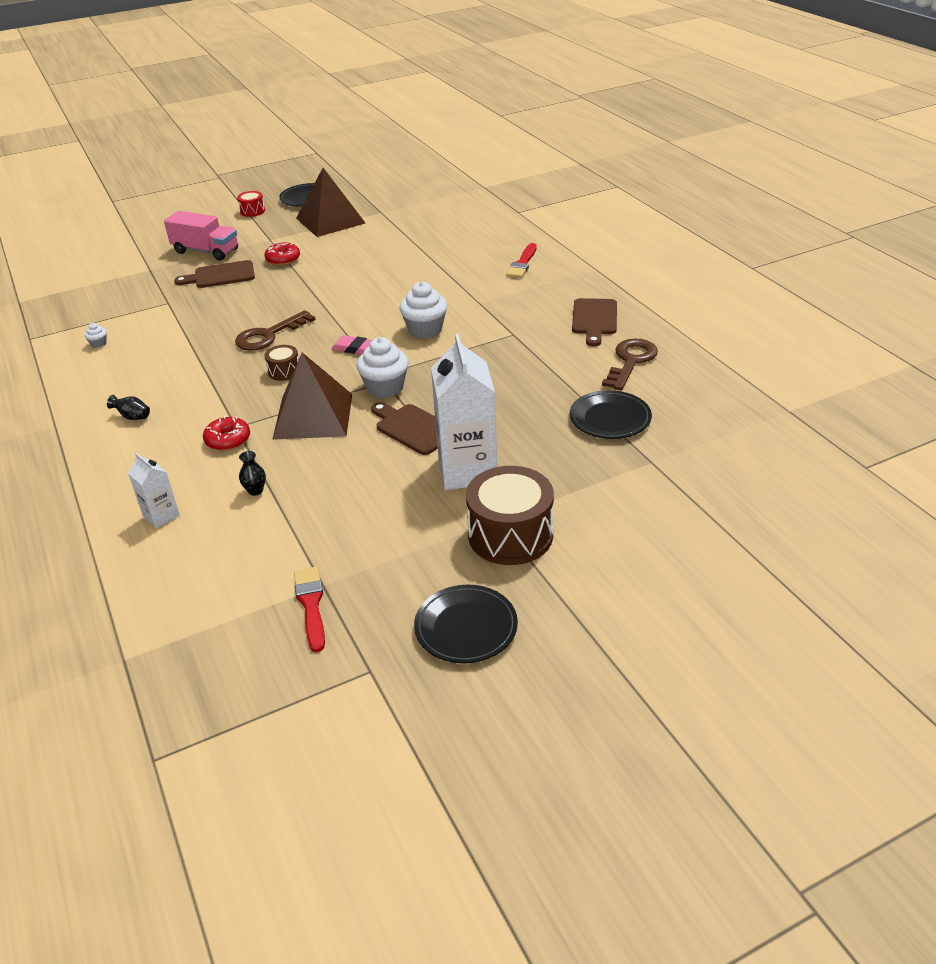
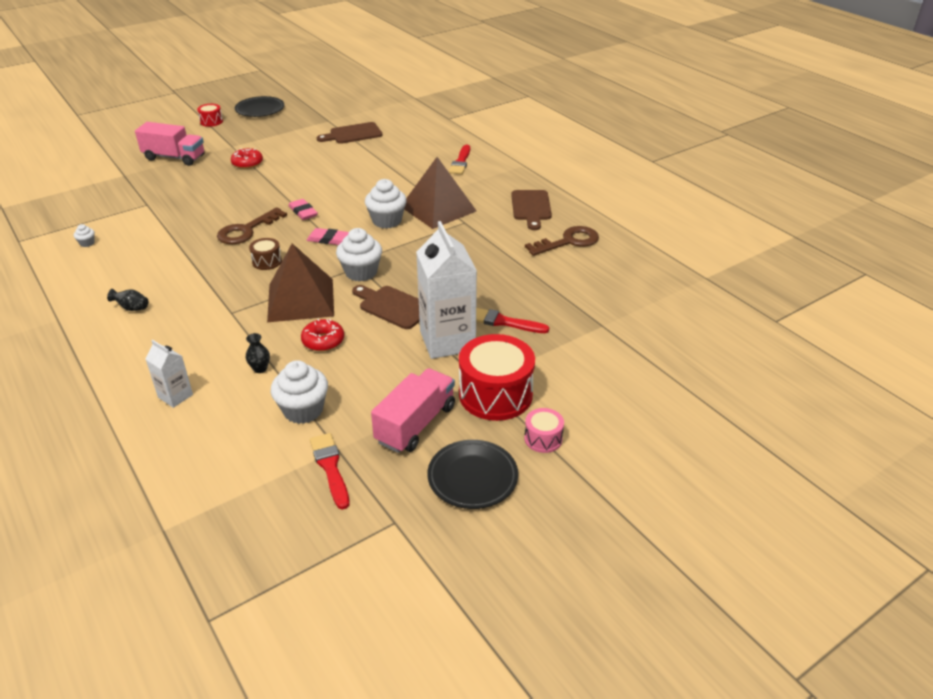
camera: 10 degrees left, 0 degrees up
(221, 275) = (192, 179): brown cutting board -> brown cutting board (353, 134)
(228, 440) = (226, 325): red donut -> red donut (323, 341)
(293, 539) = (303, 410): none -> white cupcake
(330, 220) = (284, 128): brown pyramid -> brown pyramid (438, 209)
(334, 316) = (303, 212): none -> pink eraser
(414, 563) = (416, 424): none -> pink truck
(510, 535) = (495, 394): brown drum -> red drum
(537, 452) = (504, 322): none -> red brush
(555, 589) = (543, 439): none -> pink drum
(610, 419) = (560, 291): black plate -> none
(631, 361) = (568, 241): brown key -> brown key turned 45 degrees clockwise

